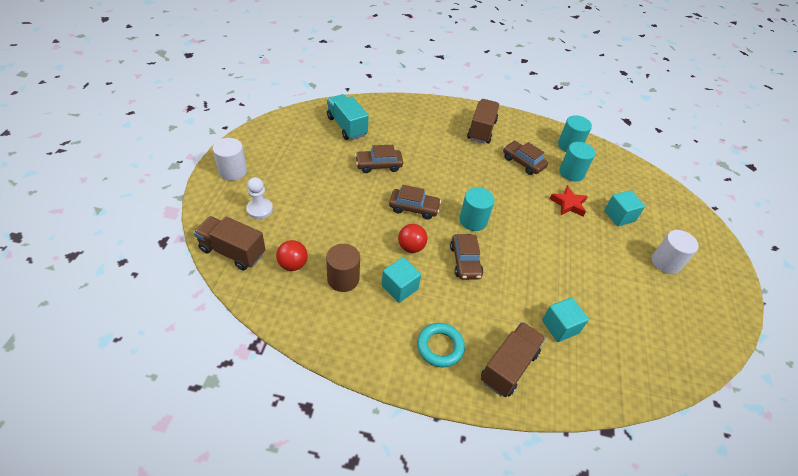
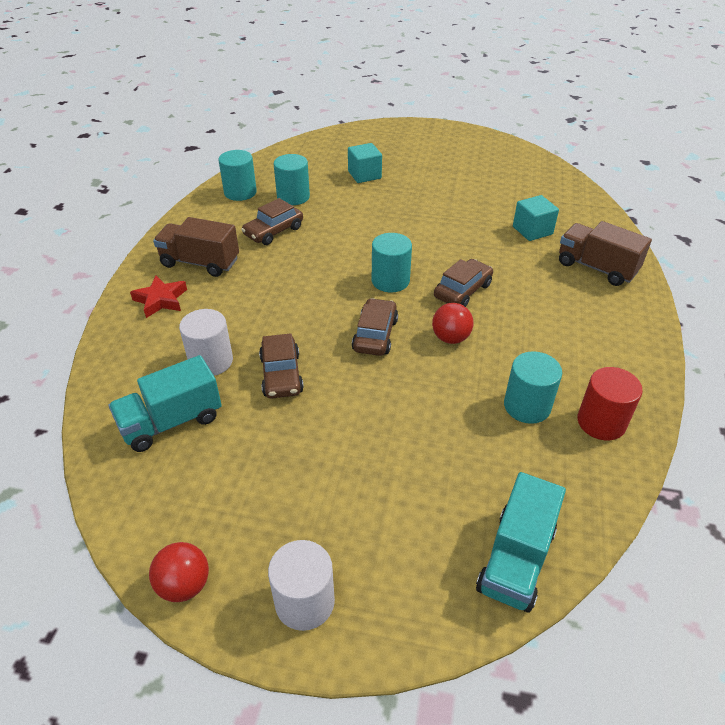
camera: 85 degrees left, 5 degrees down
(232, 251) = (516, 559): brown truck -> turquoise truck
(259, 209) = (407, 533): white pawn -> none
(293, 264) = (518, 468): red ball -> red ball (184, 585)
(324, 319) = (601, 422): none -> red cylinder
(343, 279) = (527, 406): brown cylinder -> turquoise cylinder
(399, 287) = (522, 349): turquoise cube -> none
(440, 347) = (595, 315): turquoise ring -> none
(465, 261) = (462, 291): brown car -> brown car turned 45 degrees counterclockwise
(568, 204) = (350, 205): red star -> red star (161, 300)
(666, 262) = (426, 158): white cylinder -> white cylinder (211, 361)

